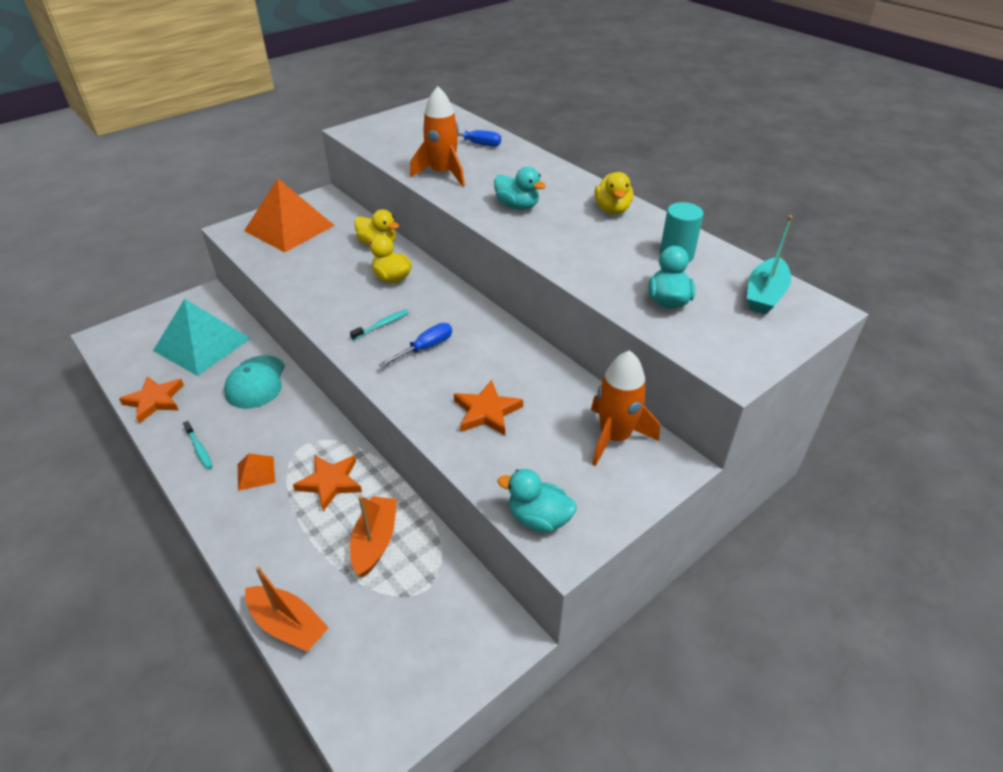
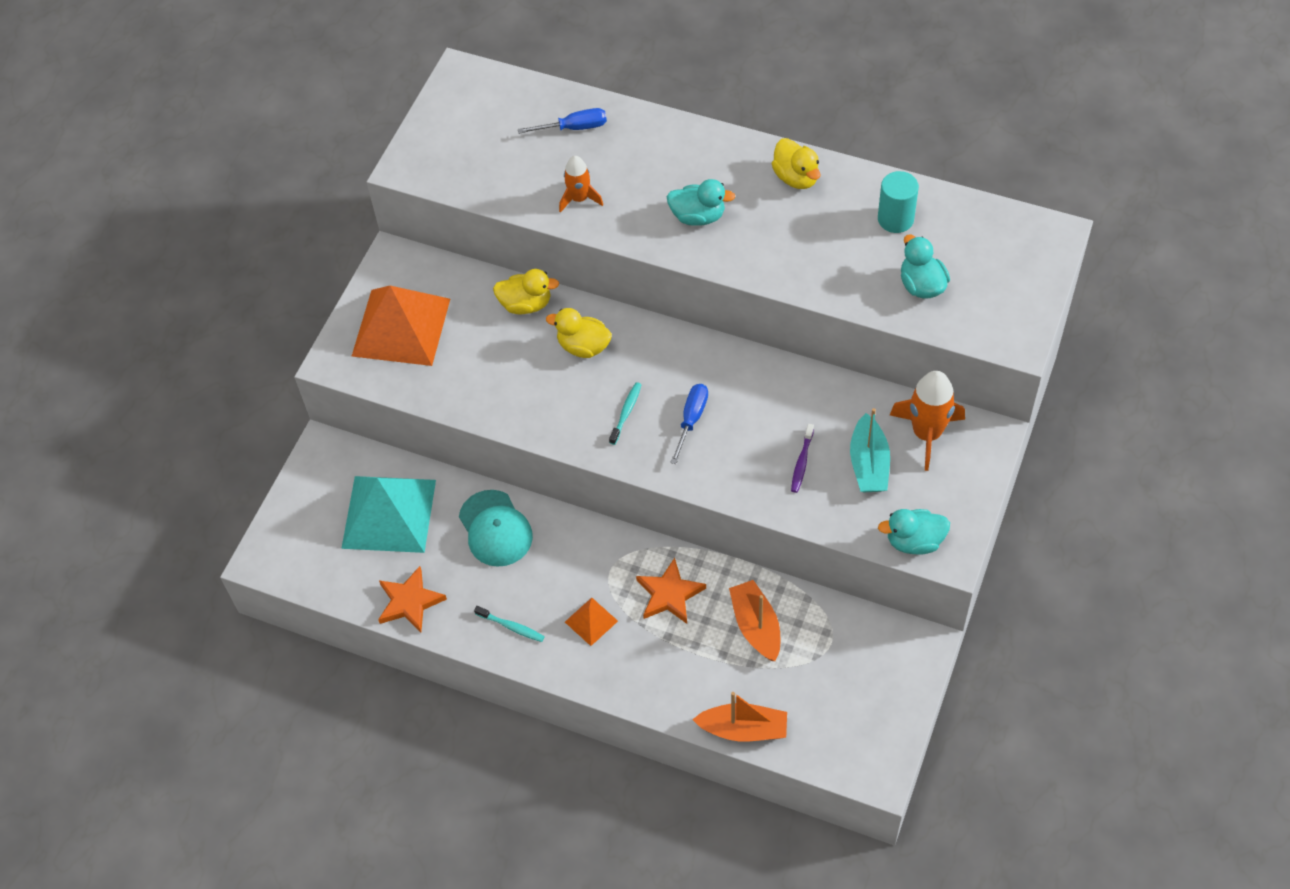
camera: 25 degrees left, 15 degrees up
(443, 174) = (579, 199): orange rocket -> orange rocket, size x0.61
(487, 412) = (802, 462): orange star -> purple toothbrush
(764, 295) = (999, 237): turquoise boat -> turquoise boat (869, 464)

